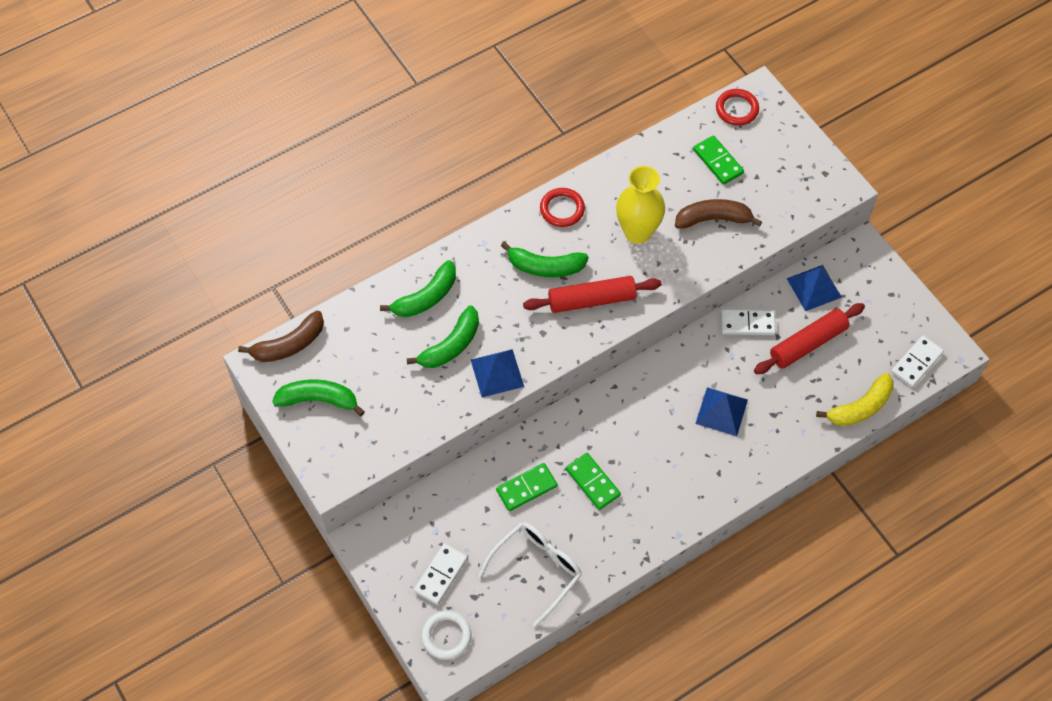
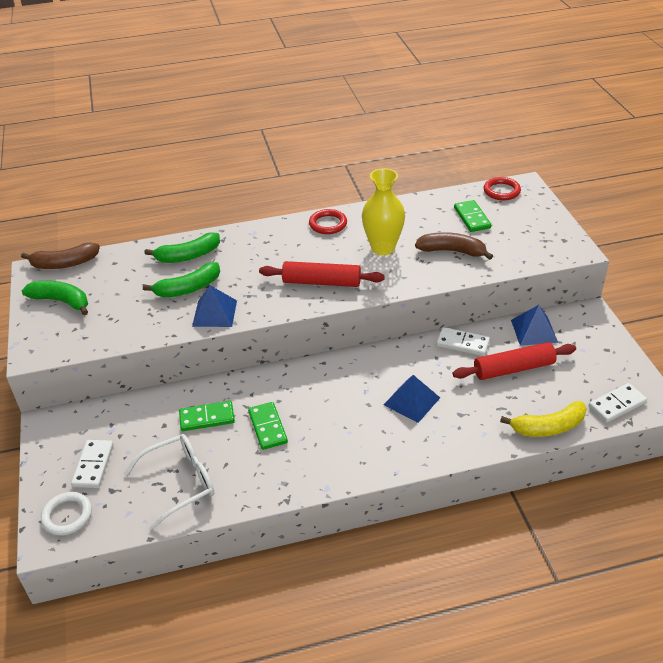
camera: 20 degrees right, 20 degrees down
(441, 575) = (93, 465): white domino -> white domino turned 45 degrees counterclockwise
(545, 267) = (294, 255): green banana -> none

